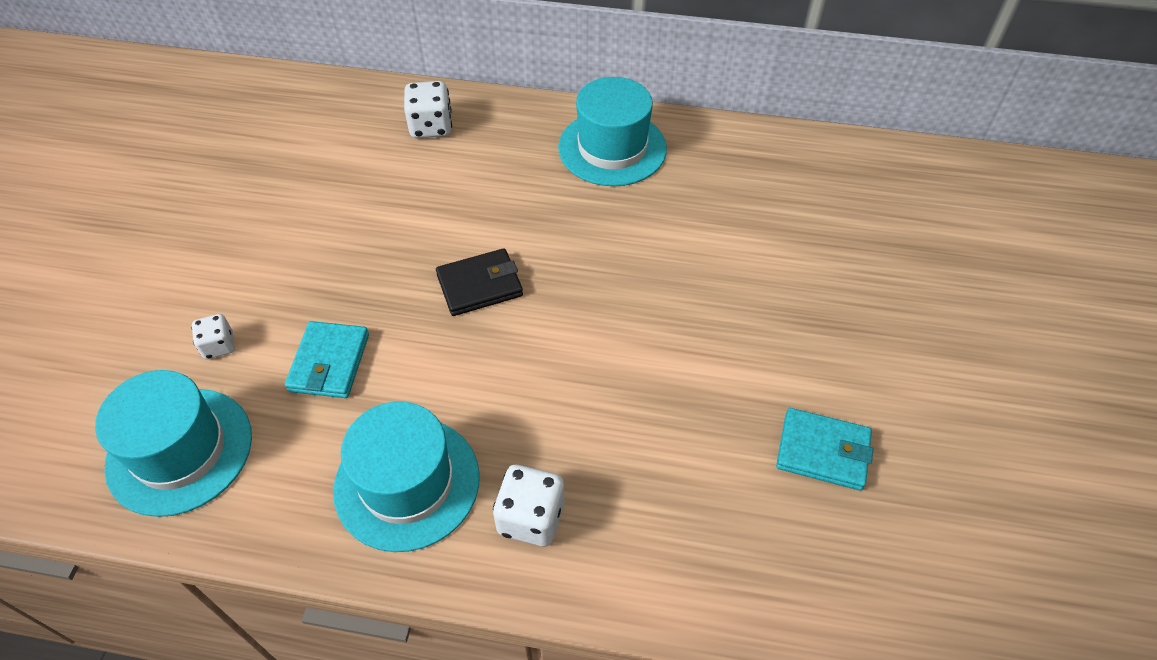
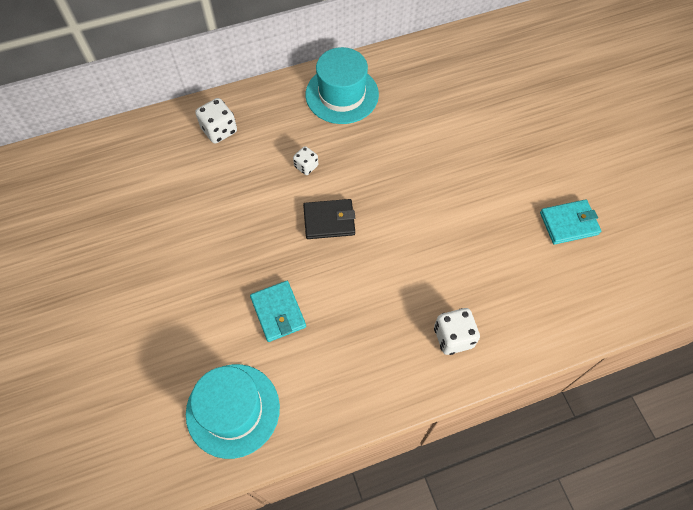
camera: 30 degrees left, 10 degrees up
(219, 346) = (202, 338): white dice -> white dice (306, 166)
(407, 482) = (376, 355): turquoise hat -> none
(480, 285) = (329, 221): black wallet -> black wallet turned 45 degrees clockwise

